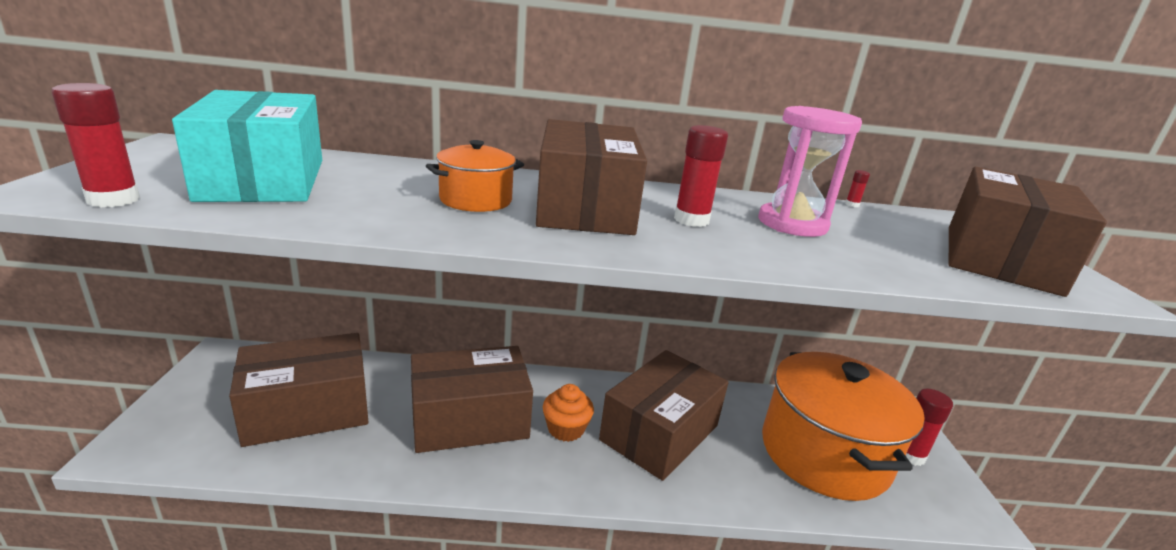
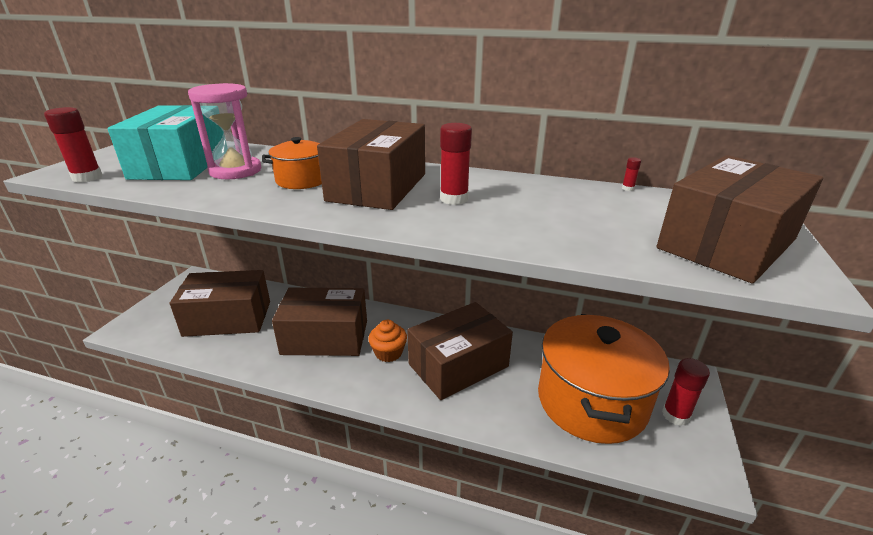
camera: 20 degrees right, 5 degrees up
(792, 224) = (543, 204): pink hourglass -> pink hourglass (235, 171)

